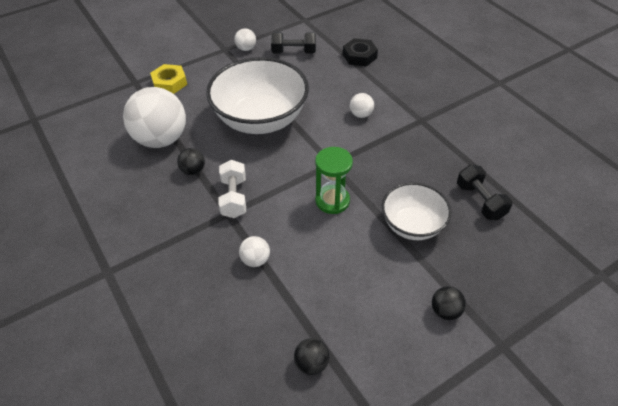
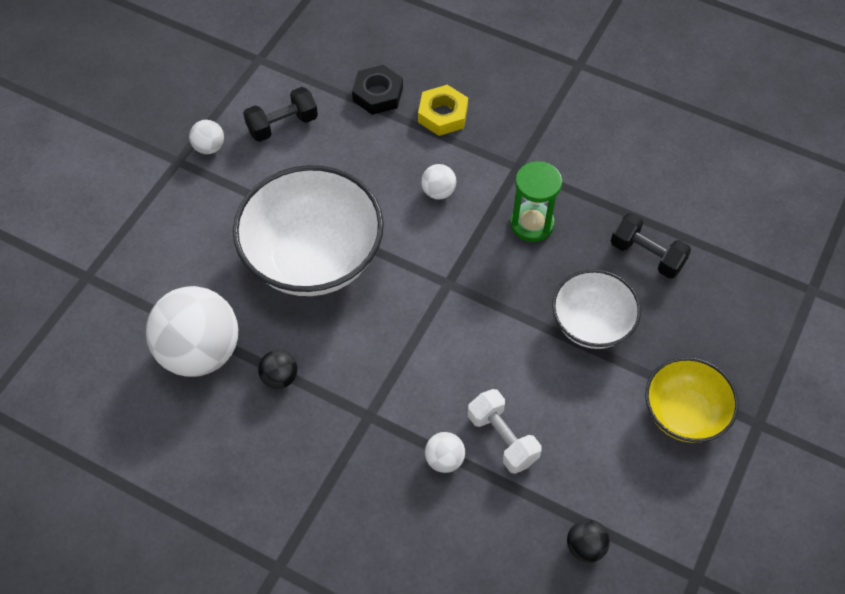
camera: 30 degrees left, 10 degrees up
(169, 83) = (140, 255): yellow nut -> yellow nut (443, 115)
(234, 197) = (360, 390): white dumbbell -> white dumbbell (502, 438)
(332, 201) = (482, 336): green hourglass -> green hourglass (531, 224)
(445, 311) = (683, 413): black ball -> yellow bowl

